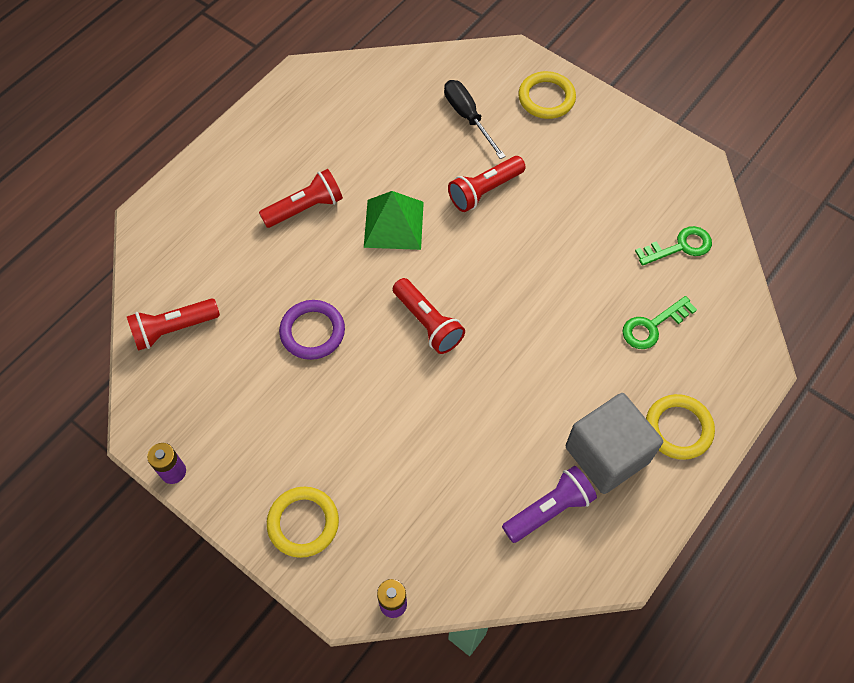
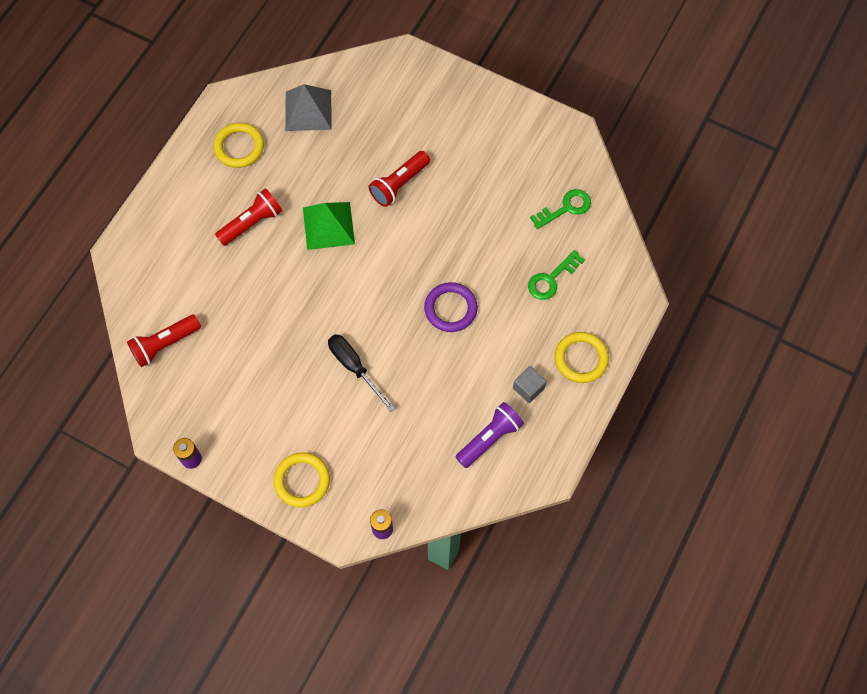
camera: 10 degrees left, 5 degrees up
(312, 332) = (279, 328): purple ring -> purple ring (450, 309)
(394, 97) = (308, 110): none -> grey pyramid
(428, 323) = (371, 305): red flashlight -> none
(468, 117) = (374, 119): black screwdriver -> black screwdriver (354, 367)
(546, 98) = (438, 91): yellow ring -> yellow ring (239, 147)
(607, 454) = (528, 388): grey cube -> grey cube, size x0.47

